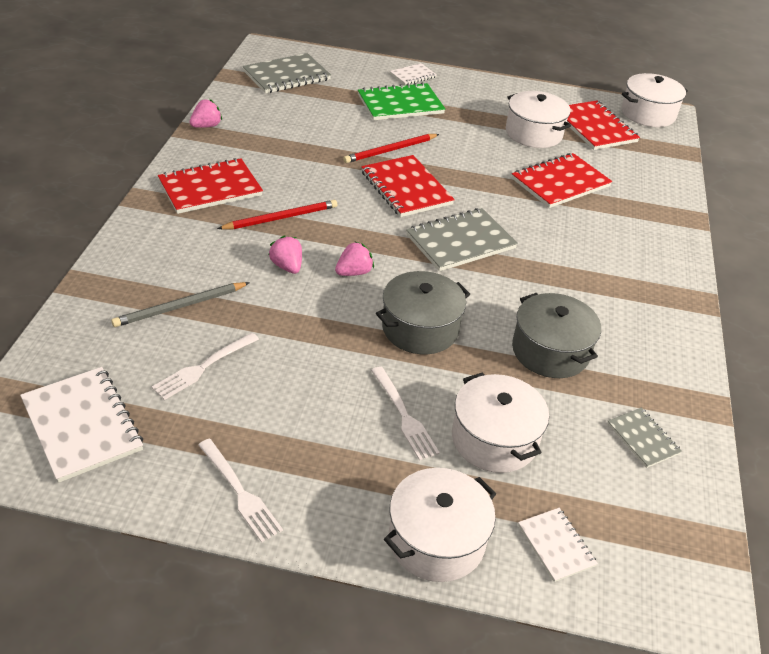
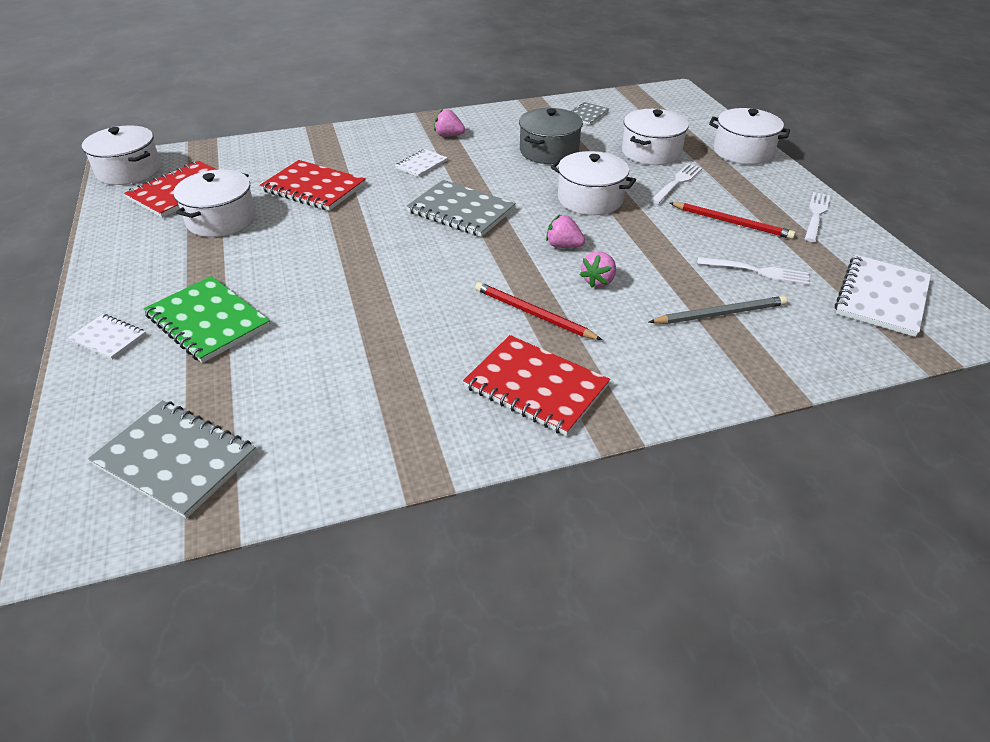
camera: 115 degrees left, 0 degrees up
(180, 307) = (720, 314): grey pencil -> grey pencil turned 45 degrees counterclockwise
(206, 126) = (398, 467): pink strawberry -> pink strawberry (449, 136)
(390, 150) = (333, 292): red pencil -> red pencil (732, 223)
(406, 188) = (402, 260): red notebook -> none
(420, 328) = (590, 199): grey pot -> white pot
(556, 545) = (694, 123): white notebook -> white notebook (421, 164)

